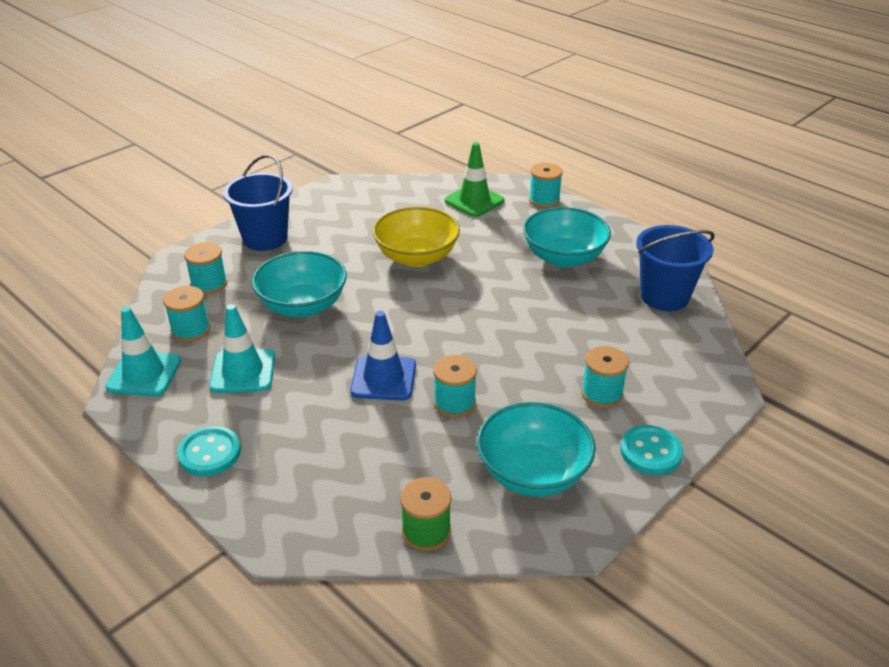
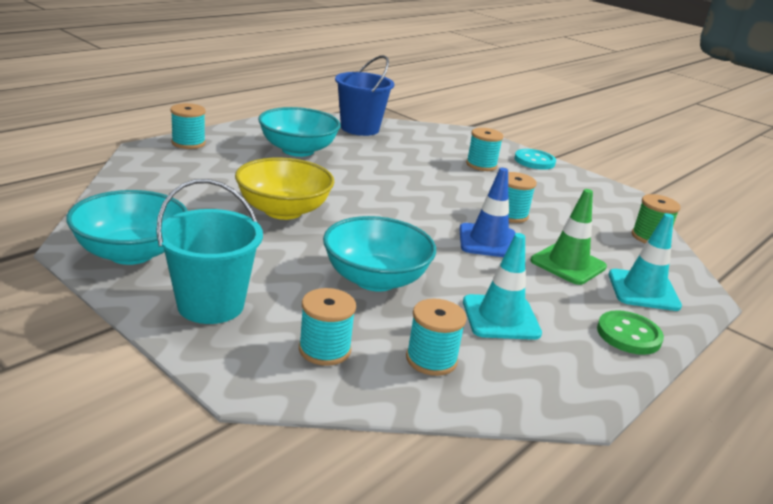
camera: 95 degrees left, 10 degrees down
(144, 374) = (527, 392): turquoise traffic cone -> turquoise traffic cone (643, 290)
(209, 453) = (628, 335): turquoise button -> green button
(265, 238) = (210, 305): blue bucket -> turquoise bucket
(474, 201) = (173, 172): green traffic cone -> green traffic cone (568, 264)
(533, 473) = (573, 197): turquoise bowl -> turquoise bowl (131, 253)

